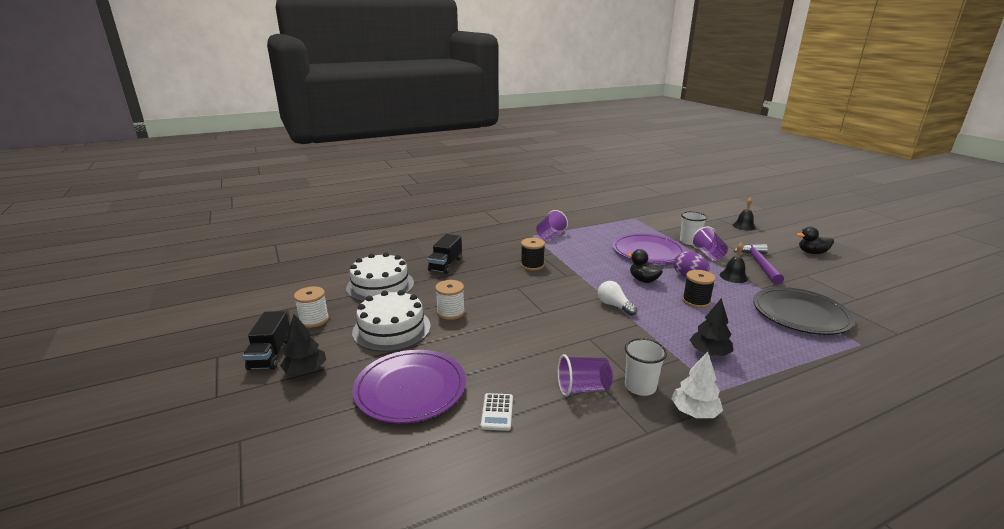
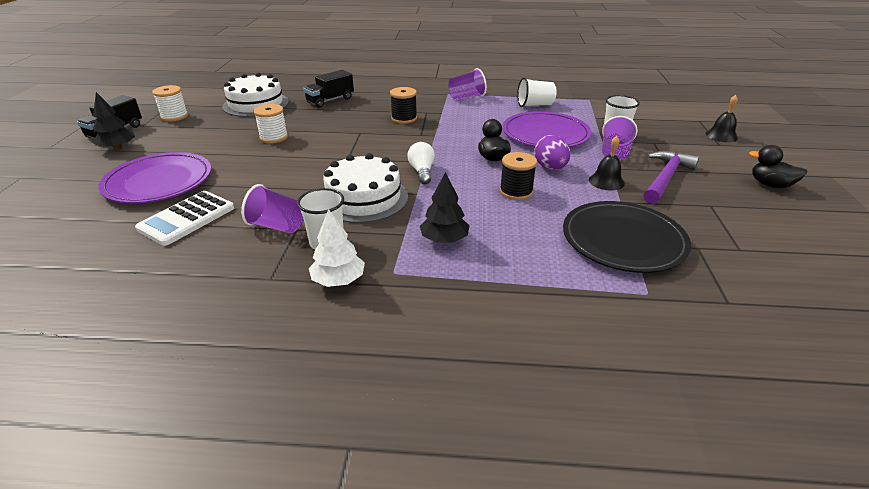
camera: 30 degrees right, 10 degrees up
(391, 329) = (213, 137): white cake -> white cake (363, 198)
(497, 412) = (187, 218): white calculator -> white calculator, size x1.72
(607, 230) = (535, 105): none -> white cup

